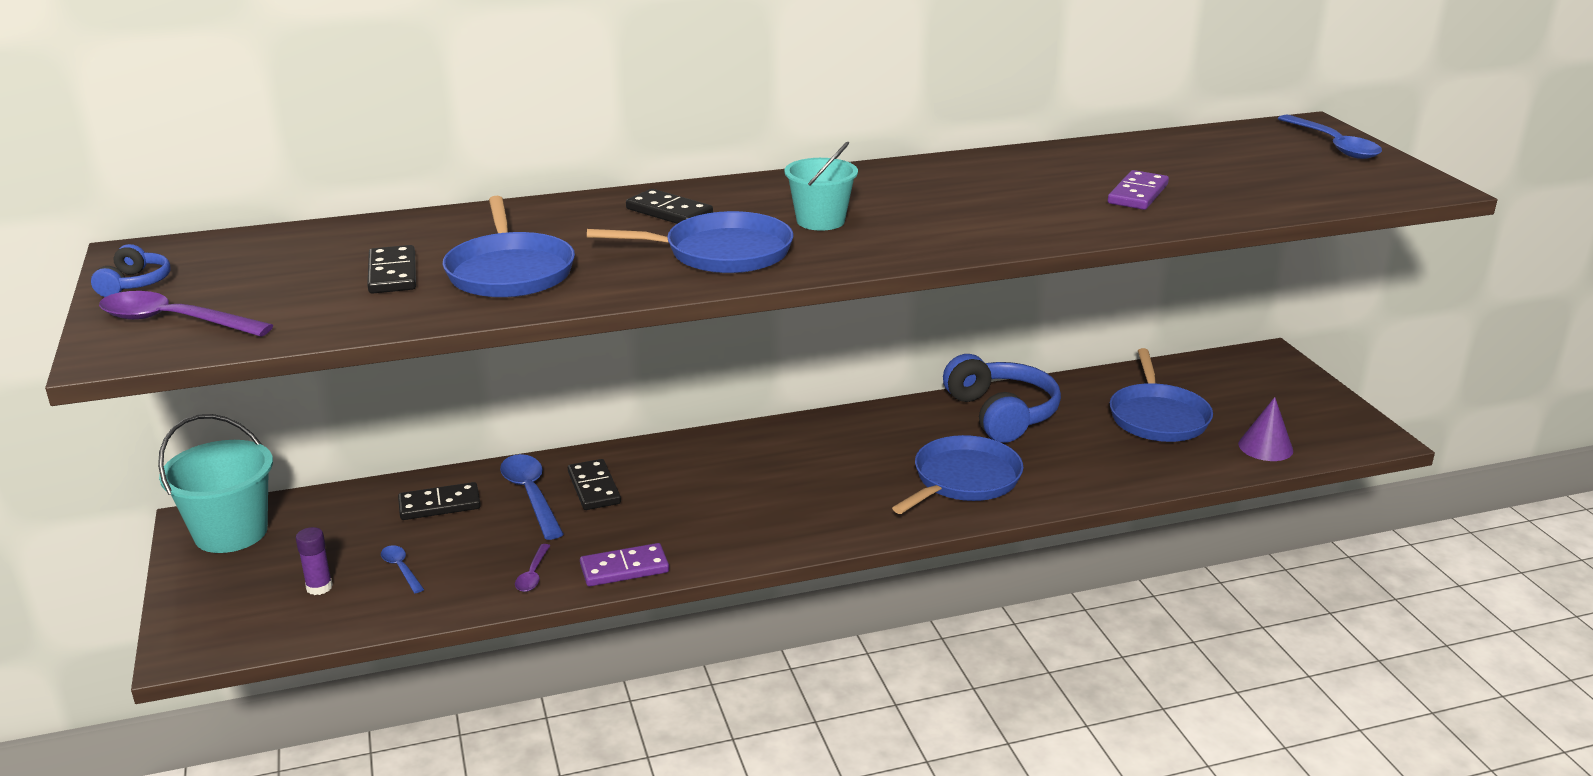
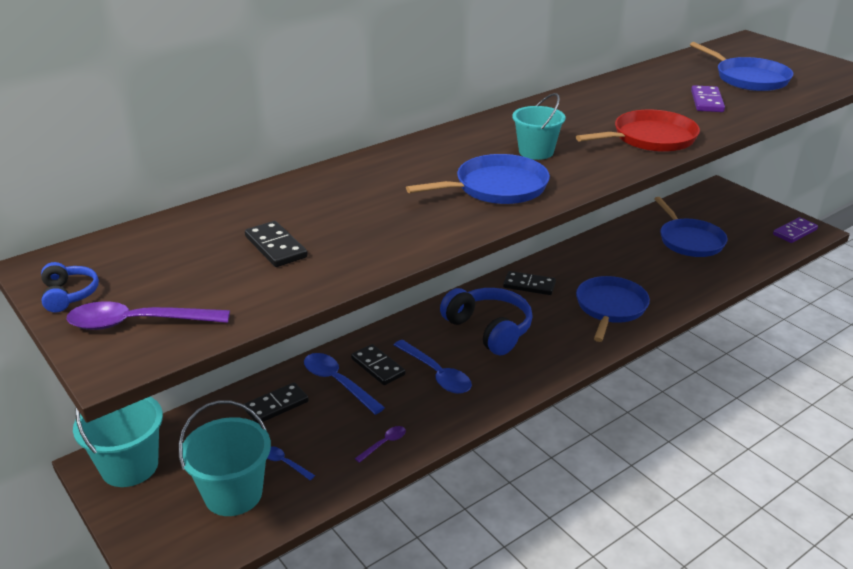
camera: 20 degrees left, 5 degrees up
(319, 587) = (233, 494): purple glue stick -> turquoise bucket
(510, 272) = (363, 229): blue pan -> blue pan (748, 78)
(533, 574) = (384, 444): purple spoon -> purple spoon turned 120 degrees counterclockwise
(624, 569) = (444, 423): purple domino -> purple domino (794, 232)
(669, 212) = (427, 161): black domino -> black domino (529, 285)
(997, 227) = (650, 138): none -> red pan
(1001, 414) = (599, 257): blue headphones -> blue headphones (489, 329)
(1265, 447) = (762, 248): purple cone -> none
(1333, 145) = (777, 52): blue spoon -> blue spoon (436, 374)

